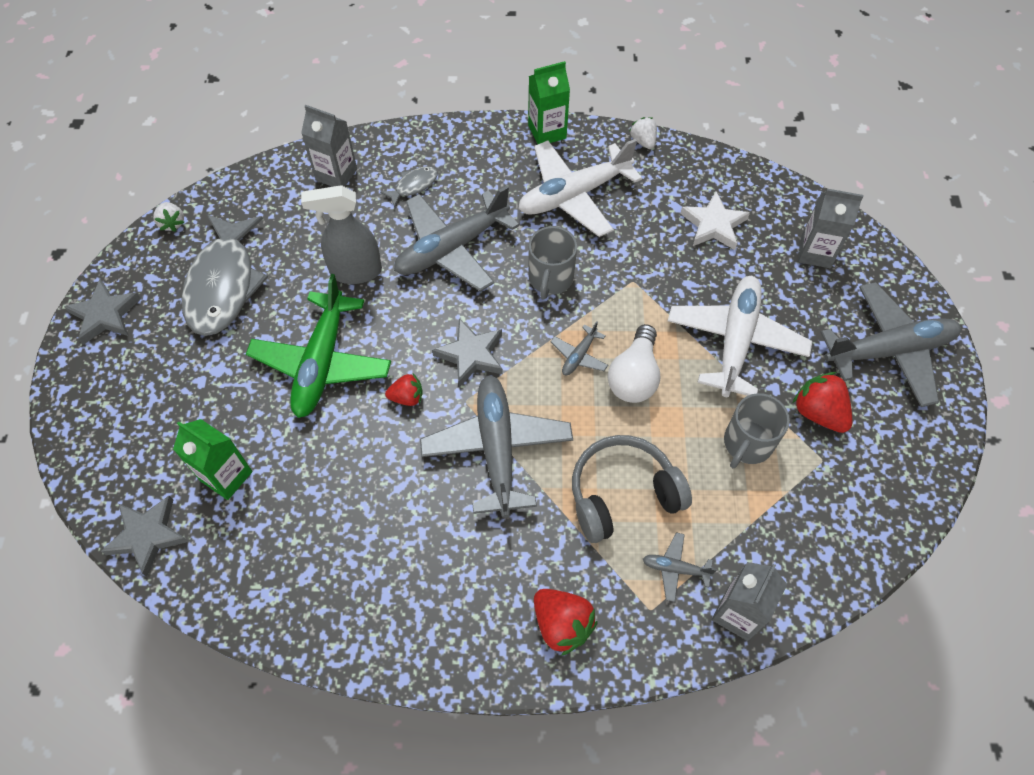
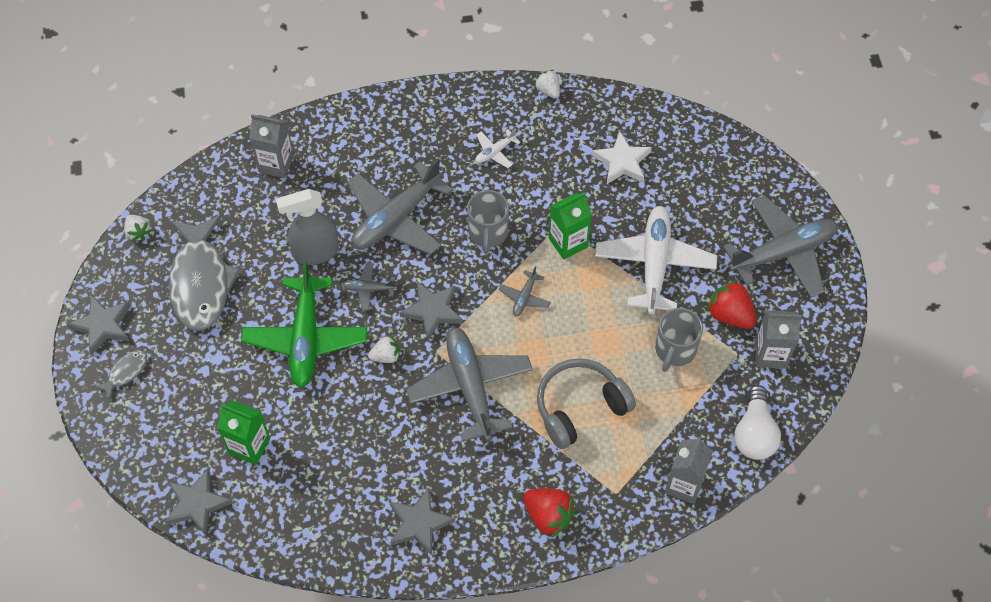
camera: 10 degrees left, 0 degrees up
(402, 606) = (419, 523): none -> grey star
(407, 397) = (386, 356): red strawberry -> white strawberry
(413, 185) = (349, 164): grey fish -> grey fish (125, 372)
(547, 132) = (459, 93): green carton -> green carton (568, 242)
(574, 195) = (495, 152): white plane -> white plane, size x0.44
(634, 376) = (574, 308): white light bulb -> white light bulb (754, 433)
(675, 569) = (631, 459): grey plane -> grey plane (369, 289)
(815, 252) = (713, 174): grey carton -> grey carton (770, 354)

